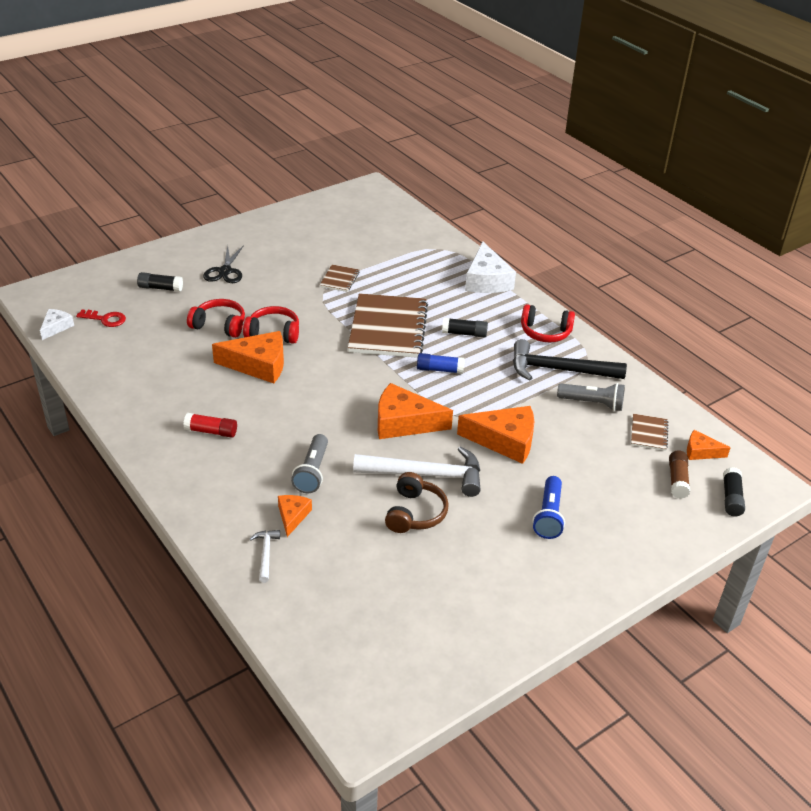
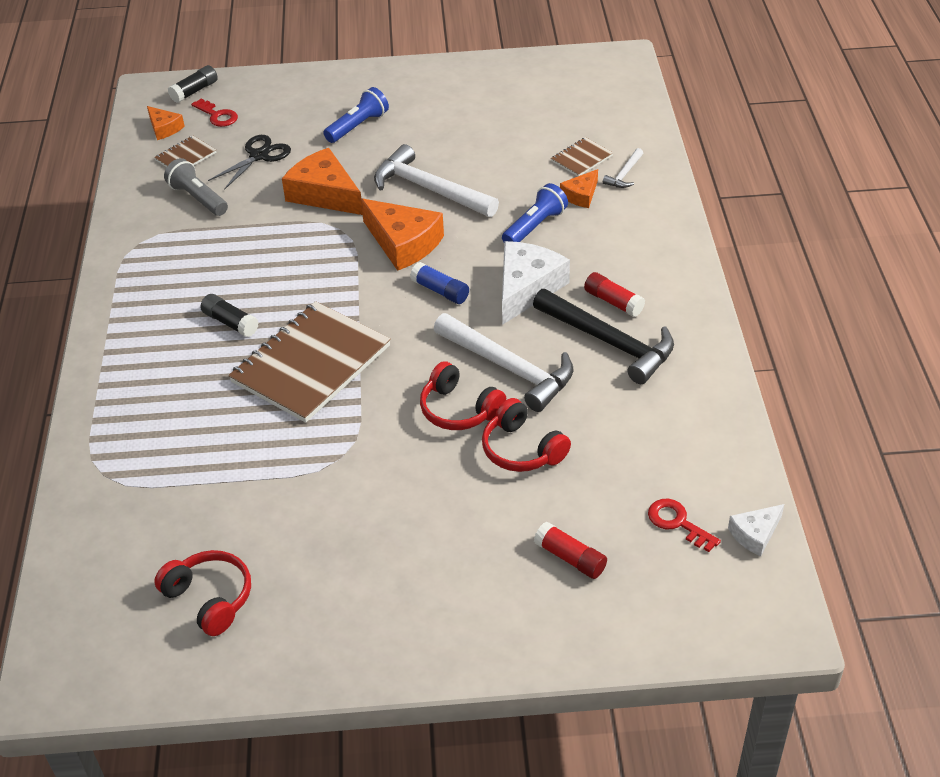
camera: 145 degrees left, 5 degrees up
(160, 288) = (570, 558): black glue stick -> red glue stick
(225, 271) = (452, 557): black scissors -> black scissors (259, 156)
(258, 365) = (509, 368): orange cheese -> white hammer
(312, 472) = (535, 226): grey flashlight -> blue flashlight
(339, 279) = (300, 471): brown notebook -> brown notebook (581, 158)
(415, 513) = (469, 163): brown headphones -> none
(439, 370) = (307, 287): blue glue stick -> blue glue stick (440, 291)
(486, 280) = (111, 392): white cheese -> white cheese (526, 288)
(545, 332) = (139, 290): red headphones -> red headphones (210, 598)
(559, 370) = (184, 242): black hammer -> black hammer (609, 342)
(677, 480) = (217, 116): brown glue stick -> red key

